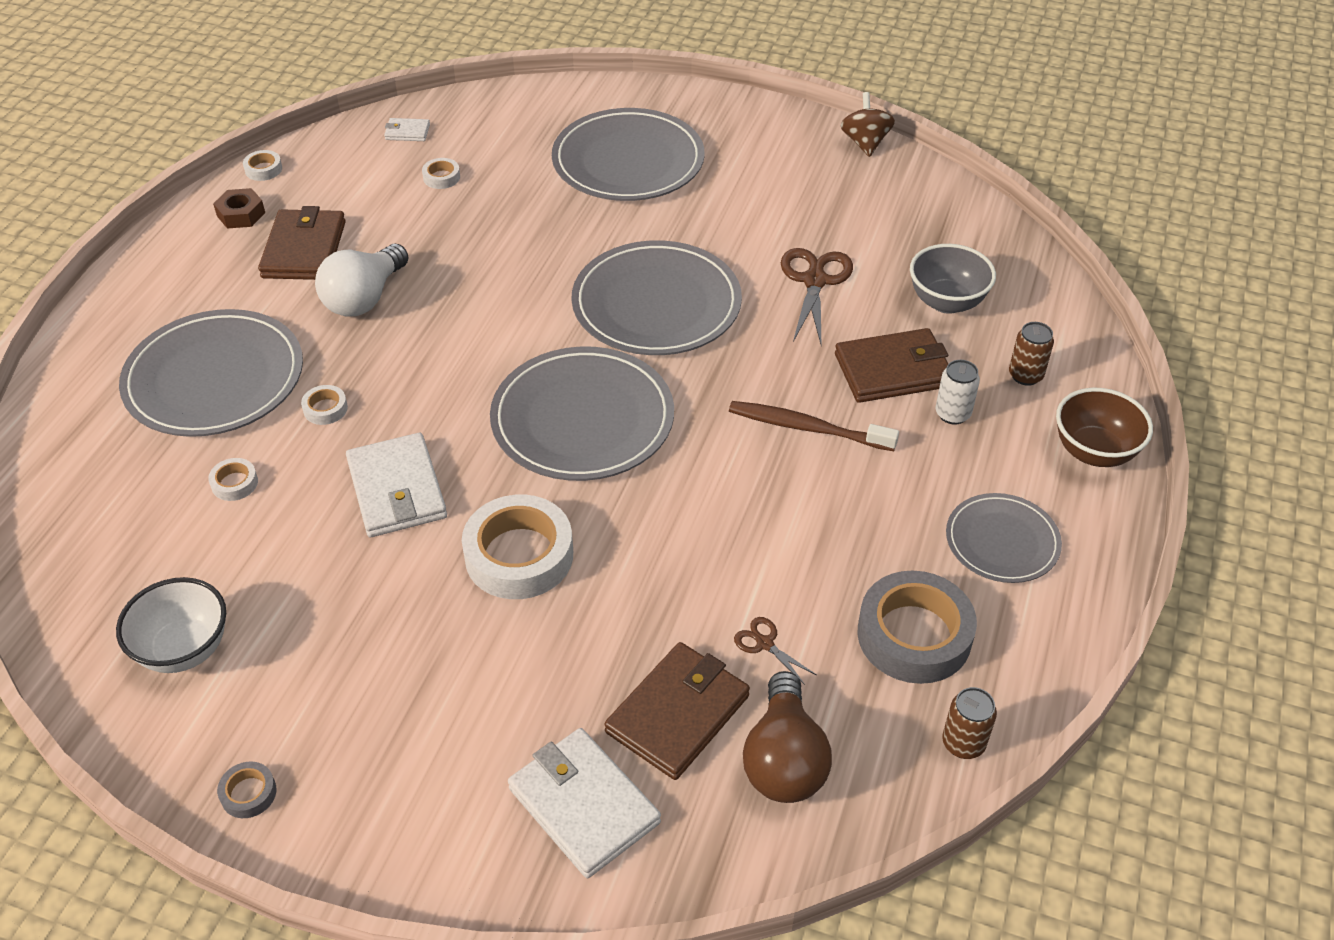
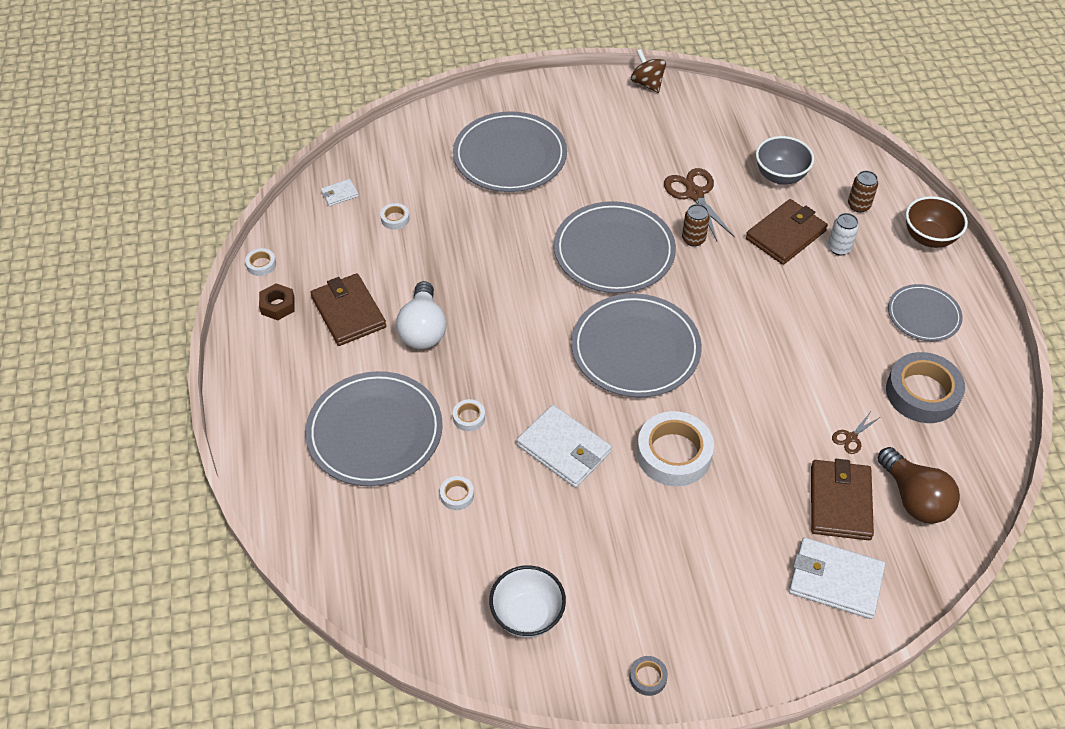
camera: 30 degrees left, 5 degrees up
(764, 643) = (851, 437): brown scissors -> brown scissors turned 60 degrees counterclockwise
(807, 428) = (768, 294): brown toothbrush -> none
(963, 743) = (992, 441): brown can -> brown can (693, 239)

